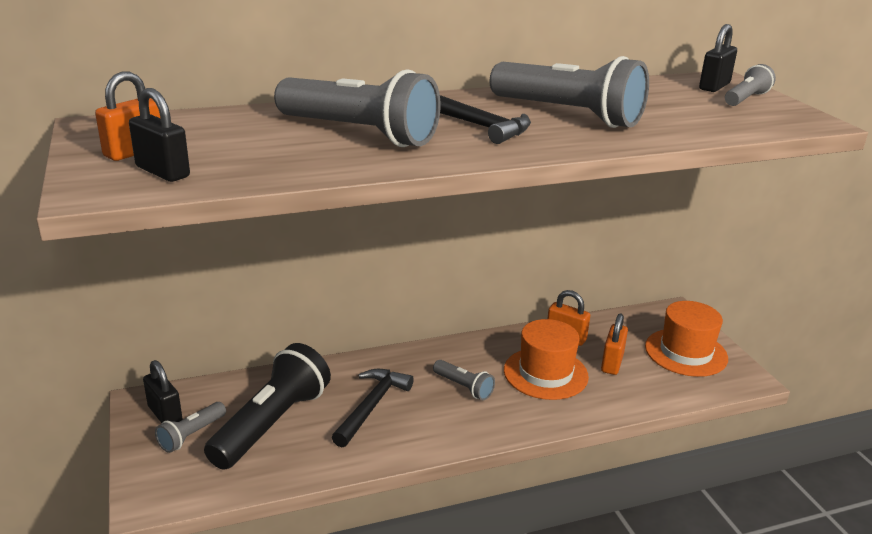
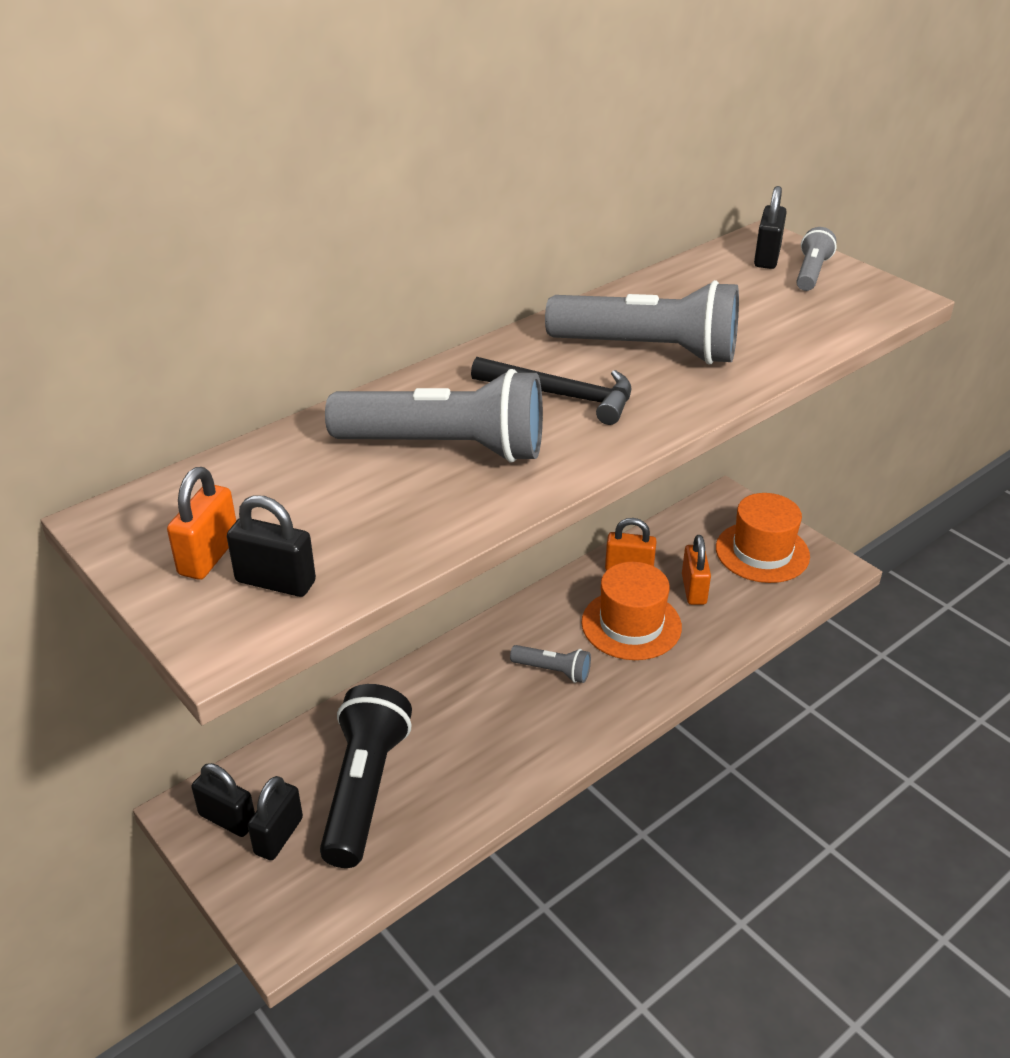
camera: 20 degrees left, 10 degrees up
(191, 435) = (279, 836): grey flashlight -> black padlock
(372, 406) = (465, 728): black hammer -> none

